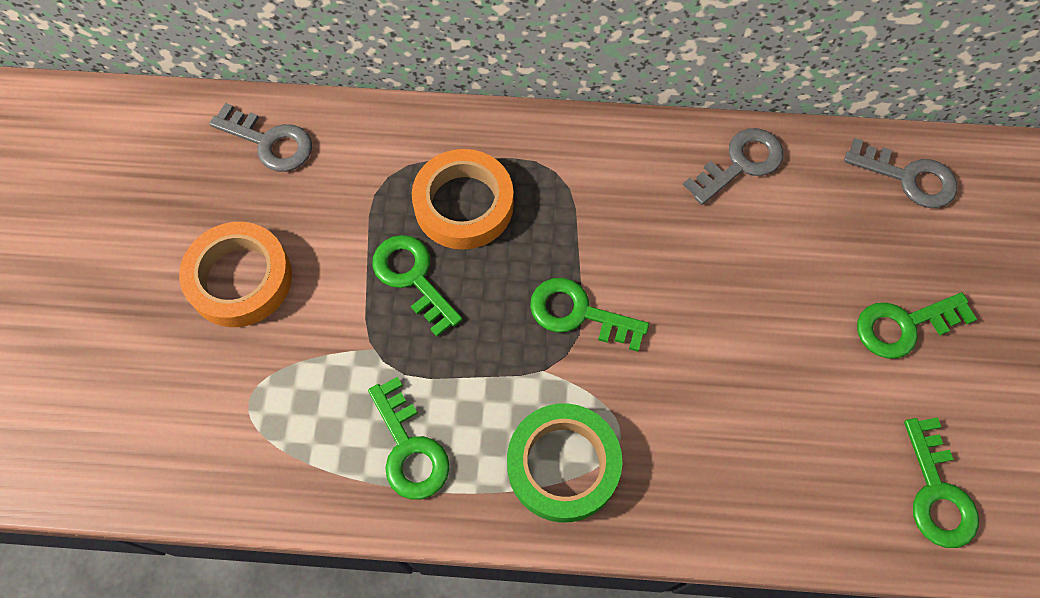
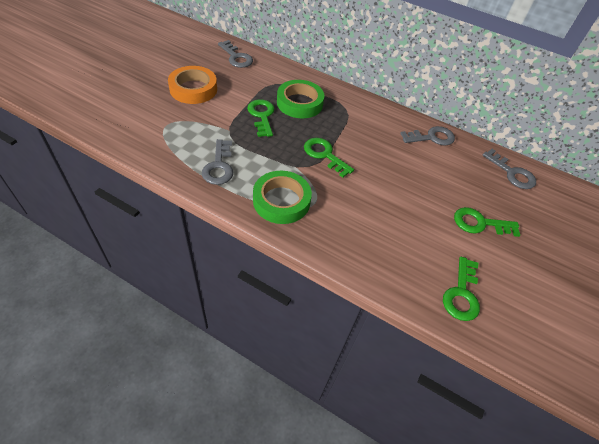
camera: 20 degrees right, 15 degrees down
(409, 448) = (219, 166): green key -> grey key
(464, 204) = (299, 103): orange tape -> green tape

